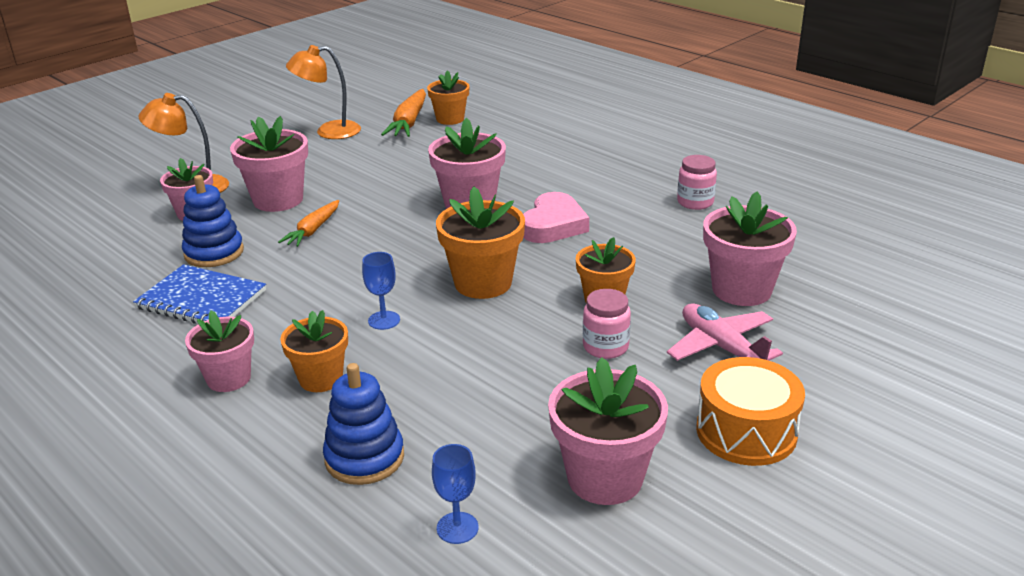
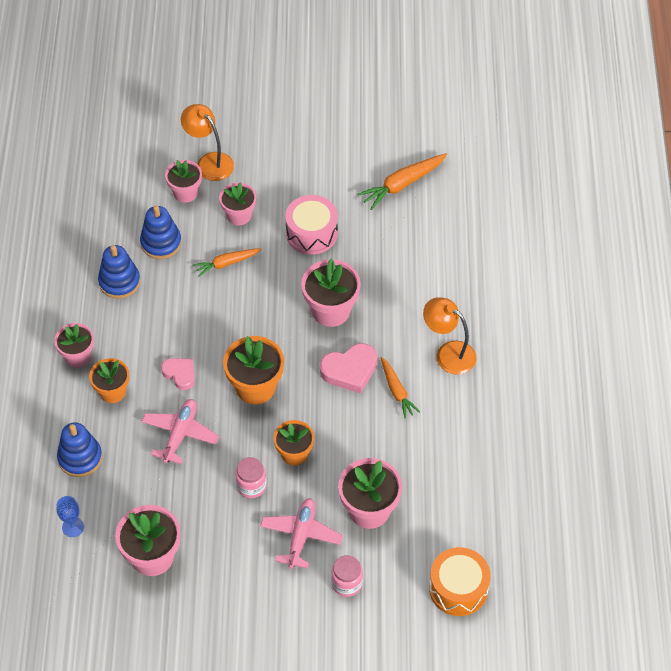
camera: 45 degrees right, 25 degrees up
(201, 299) = (119, 282): blue notebook -> blue stacking toy
(278, 200) = (239, 215): pink flower pot -> pink flower pot, size x0.66
(329, 132) = (343, 156): orange lamp -> orange lamp (448, 353)
(371, 177) = (311, 233): none -> pink drum
(384, 320) = (180, 374): blue goblet -> pink heart
(450, 119) = (432, 201): orange flower pot -> none
(460, 360) = (180, 434): none -> pink plane
(617, 213) = (397, 391): none -> orange carrot
(695, 202) = (454, 420): pink jar -> pink jar (346, 583)
(746, 431) = (238, 590): orange drum -> orange drum (458, 588)

